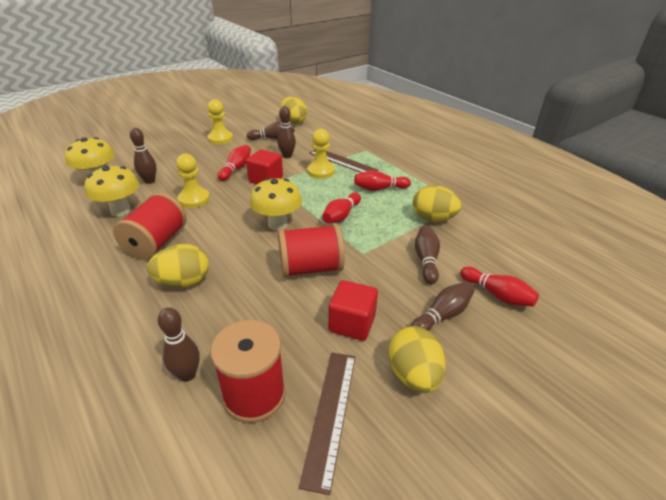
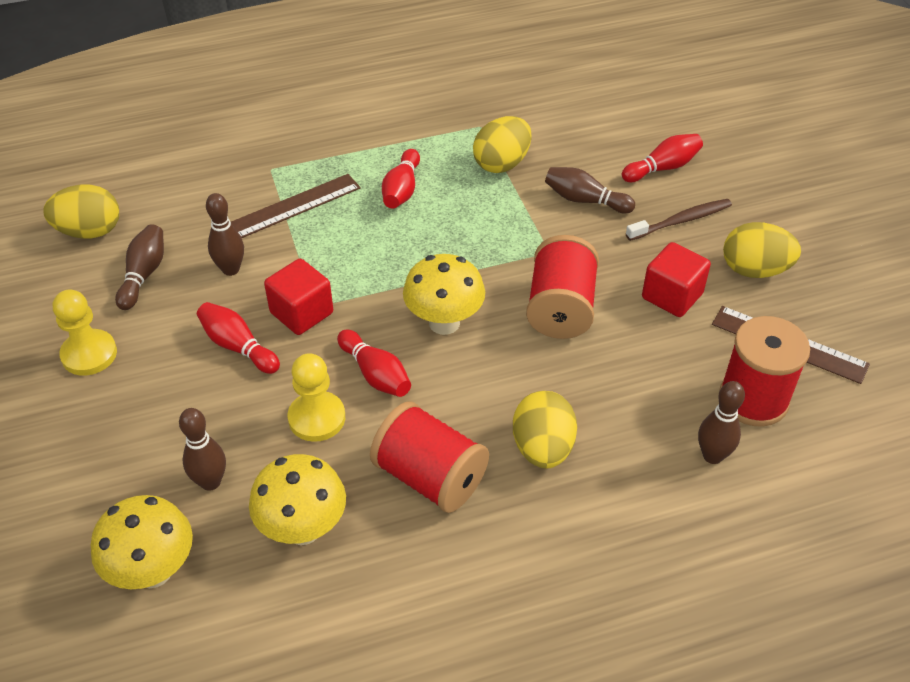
camera: 70 degrees left, 10 degrees up
(320, 171) = (312, 240): yellow pawn -> none
(341, 216) = (454, 249): red bowling pin -> red bowling pin (375, 374)
(442, 316) = (681, 221): brown bowling pin -> brown toothbrush

